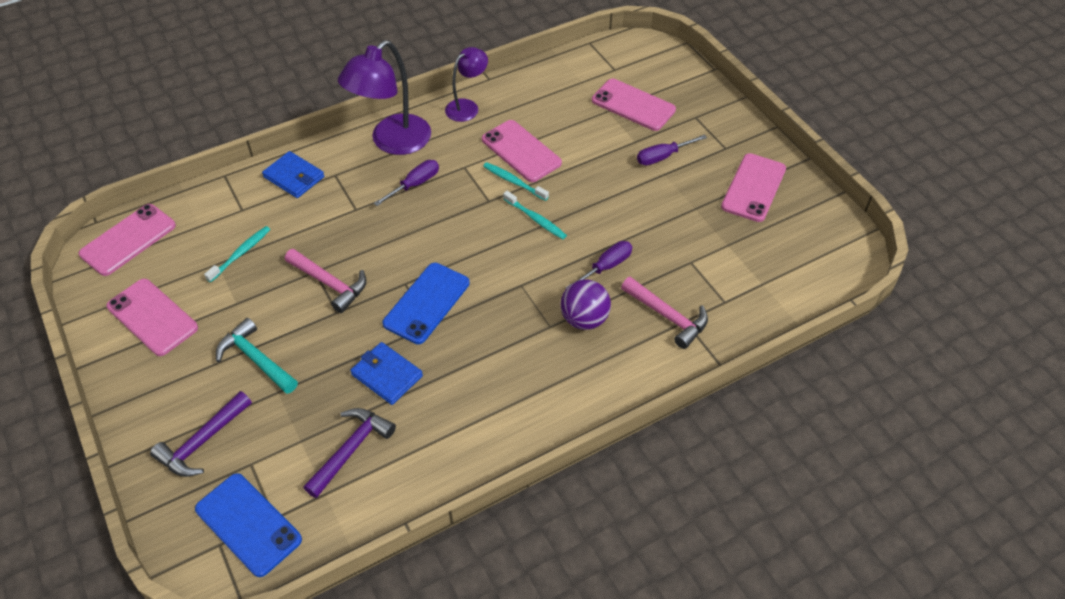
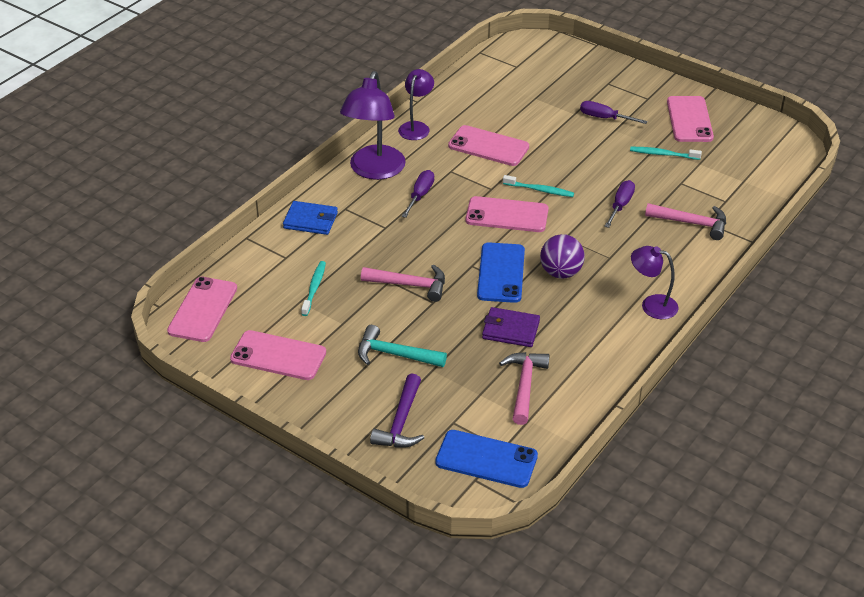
camera: 25 degrees left, 10 degrees down
(351, 449) = (524, 386): purple hammer -> pink hammer
(387, 375) = (510, 330): blue wallet -> purple wallet
(514, 182) = (500, 169): turquoise toothbrush -> turquoise toothbrush (663, 154)
(553, 403) = (651, 305): none -> purple lamp
(584, 319) = (631, 244): purple ball -> purple ball (561, 272)
(633, 105) = (552, 88): pink phone -> pink phone (507, 215)
(663, 157) = (604, 118): purple screwdriver -> purple screwdriver turned 75 degrees clockwise

